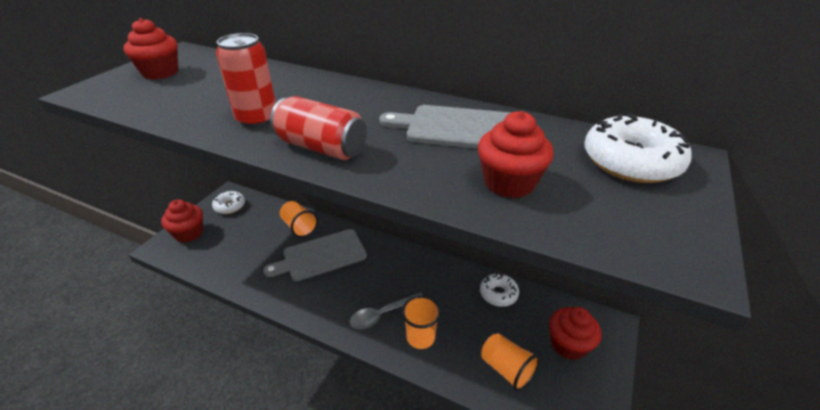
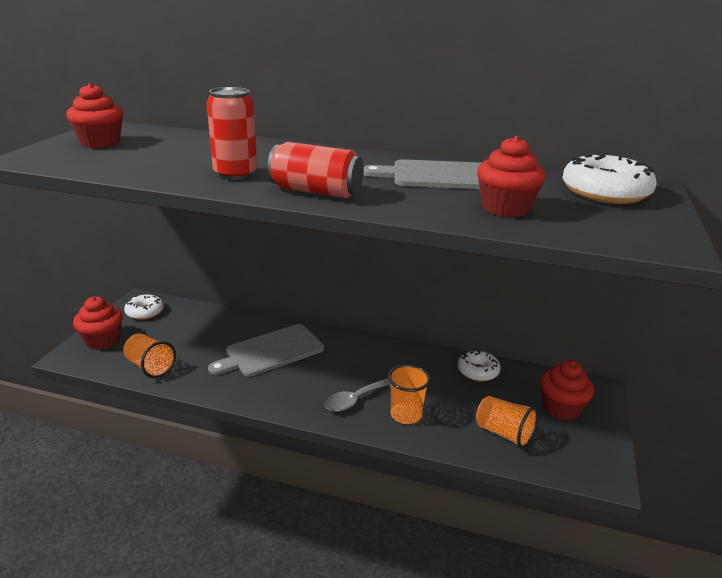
camera: 10 degrees left, 10 degrees down
(299, 227) = (237, 327): orange cup -> orange cup (150, 367)

